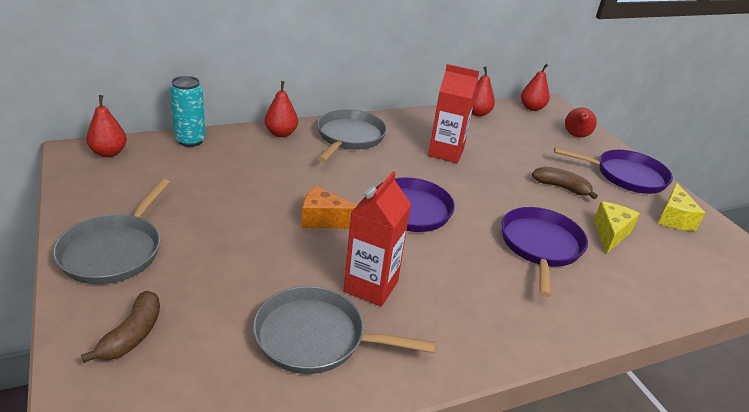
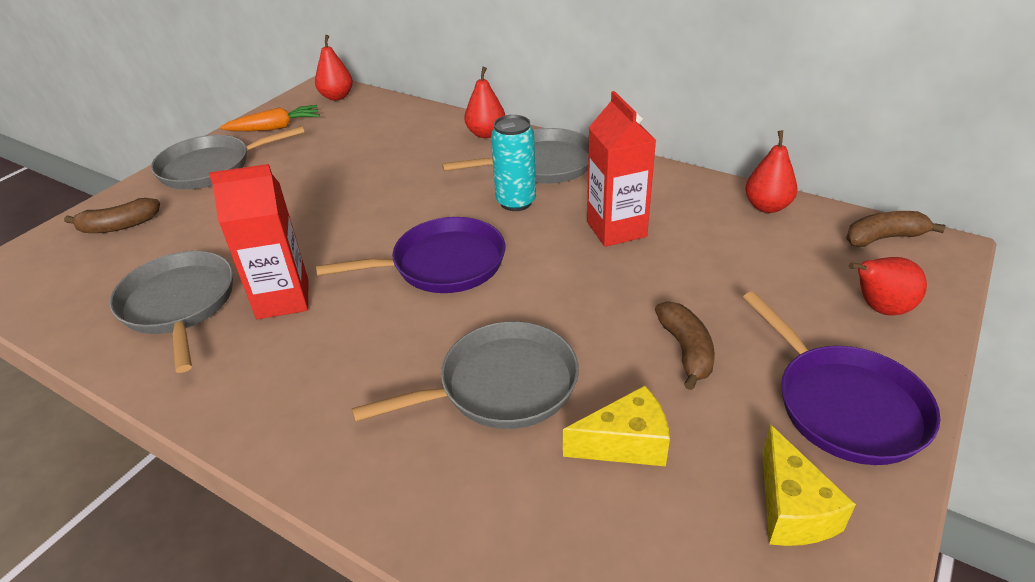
camera: 60 degrees right, 5 degrees up
(104, 197) = (275, 128): none -> orange carrot
(190, 141) = (404, 110): turquoise can -> turquoise can (516, 202)
(324, 220) = (364, 225): orange cheese -> none
(531, 108) = (884, 238): red pear -> brown banana
(540, 246) = (501, 385): purple pan -> grey pan
(674, 218) = (791, 509): yellow cheese -> yellow cheese turned 75 degrees counterclockwise

